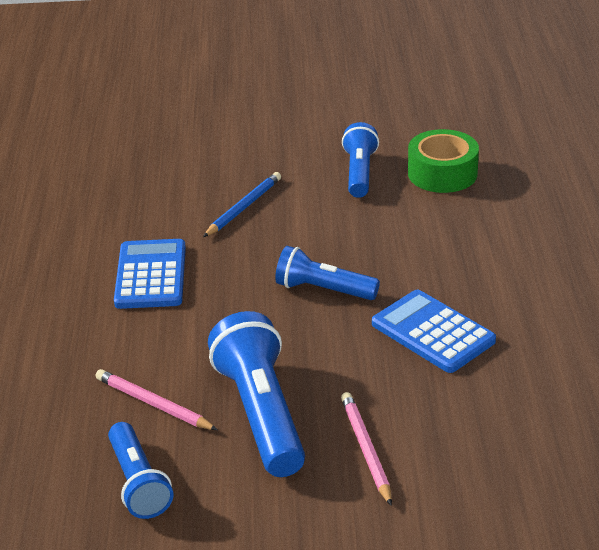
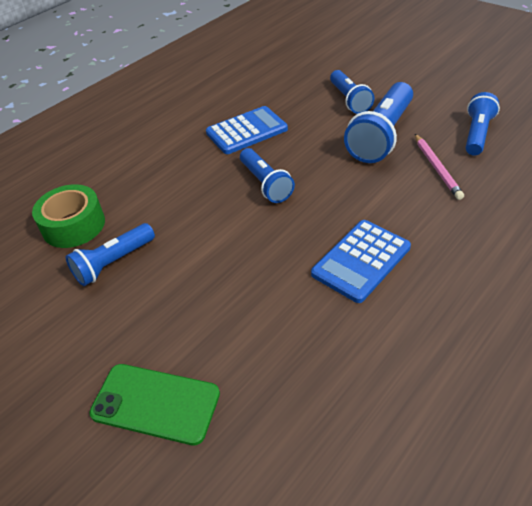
camera: 135 degrees left, 10 degrees up
(206, 139) = (155, 403): none -> green phone
(244, 207) = (229, 284): blue pencil -> none
(366, 449) = (349, 100): pink pencil -> blue flashlight
(433, 332) = (247, 131): blue calculator -> blue calculator turned 120 degrees counterclockwise

